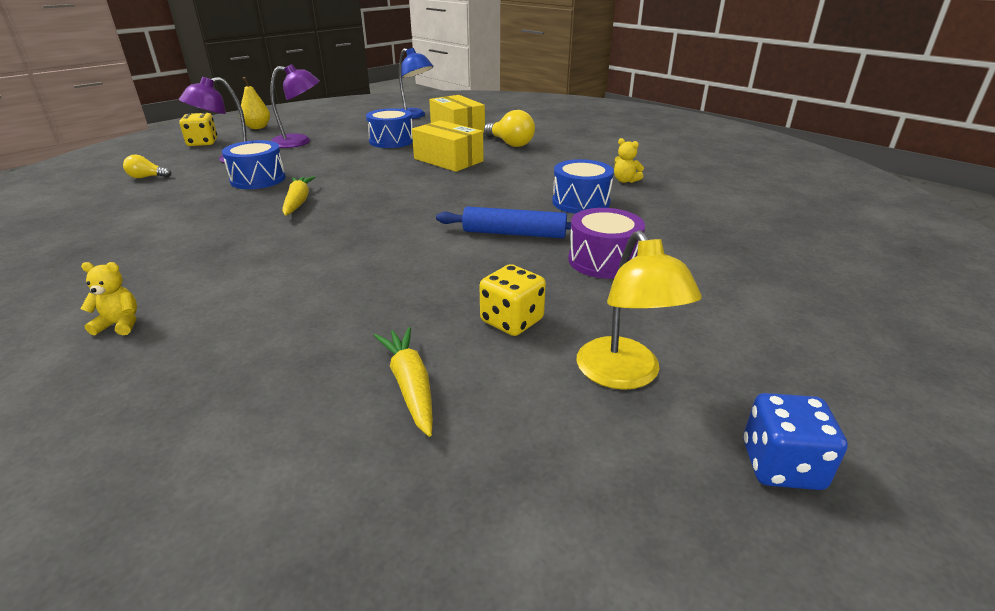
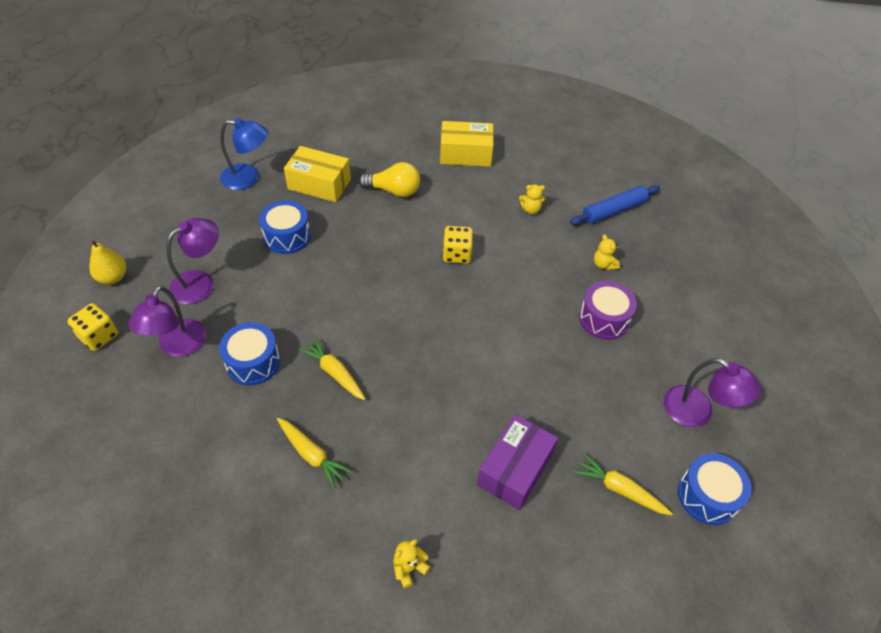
camera: 40 degrees left, 20 degrees up
(147, 177) = (140, 420): yellow light bulb -> none
(199, 231) = (312, 455): none -> yellow carrot
(329, 313) = (515, 469): none -> purple box
(448, 160) = (375, 244): yellow box -> yellow box (465, 154)
(512, 321) = (612, 407): yellow dice -> yellow dice (457, 254)
(514, 233) = (528, 320): blue rolling pin -> blue rolling pin (613, 210)
(581, 202) = (530, 256): blue drum -> blue drum (707, 496)
(625, 375) = (697, 412): yellow lamp -> purple lamp
(659, 230) = (603, 264): none -> yellow teddy bear
(781, 465) = (791, 426): blue dice -> none

